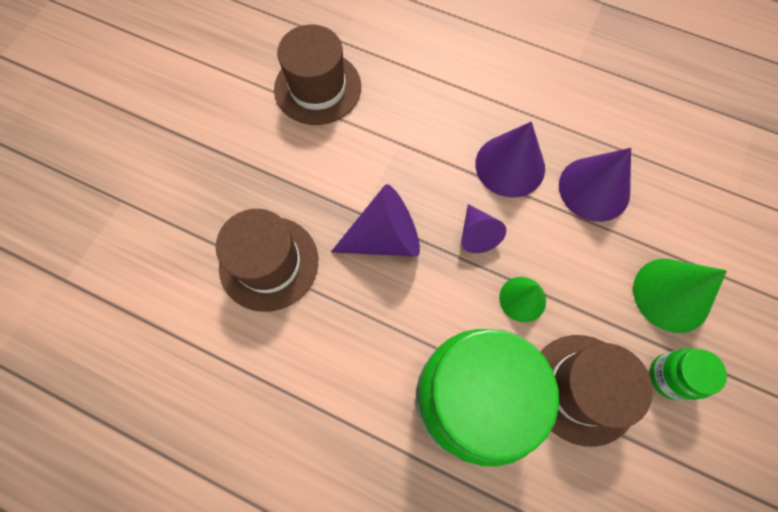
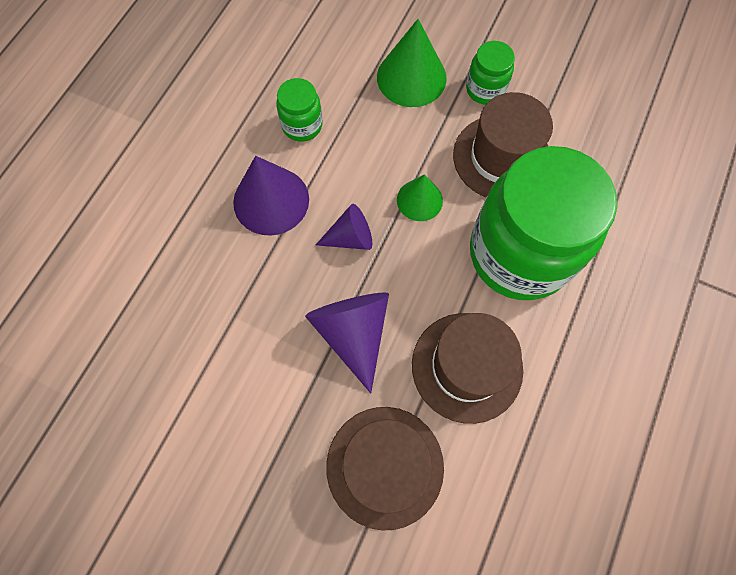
camera: 90 degrees left, 0 degrees up
(317, 88) = (142, 419): brown hat -> brown hat (467, 367)
(594, 189) = (302, 125): purple cone -> green jar

